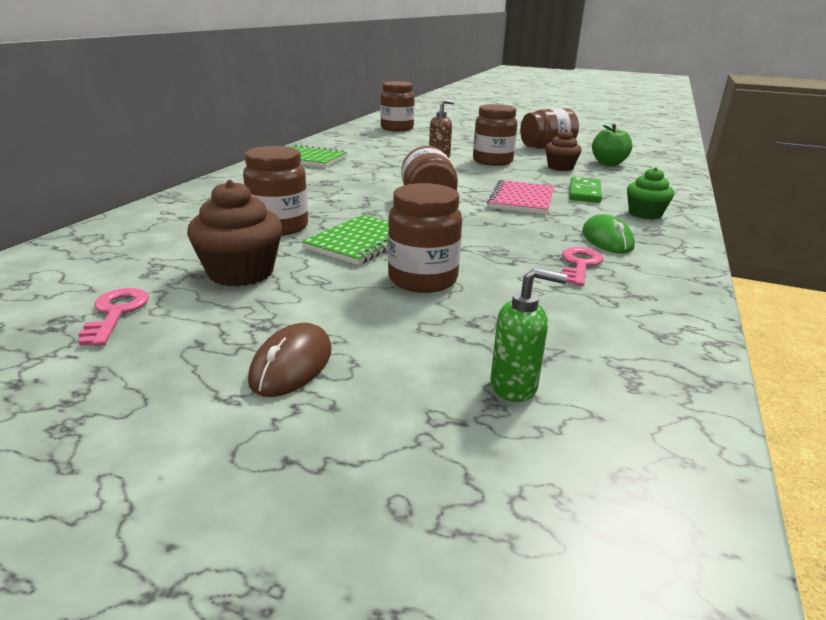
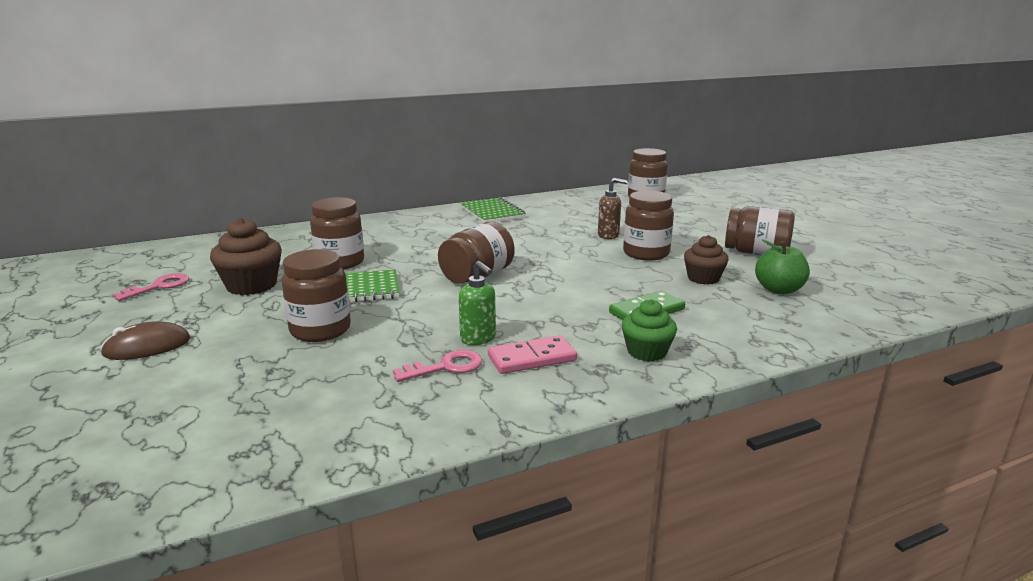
camera: 45 degrees right, 5 degrees down
(514, 386) = (190, 414): green soap dispenser -> green soap dispenser (478, 339)
(521, 200) = (564, 298): pink notebook -> none
(607, 239) = (532, 358): green mouse -> pink domino

